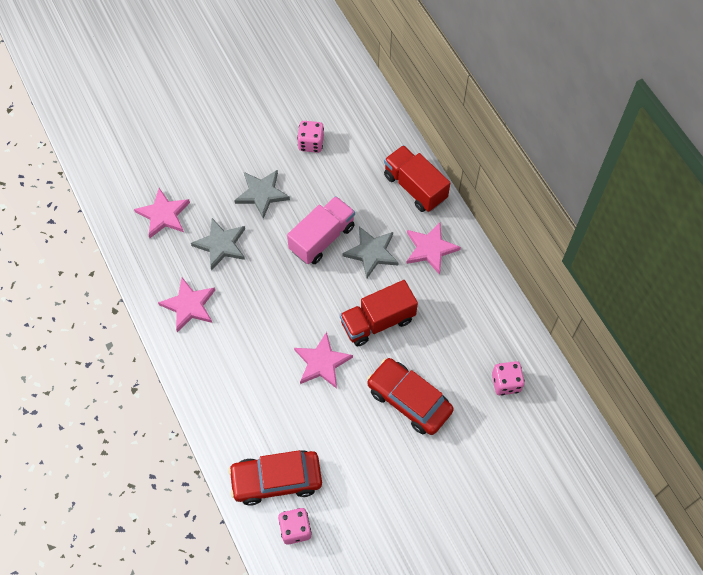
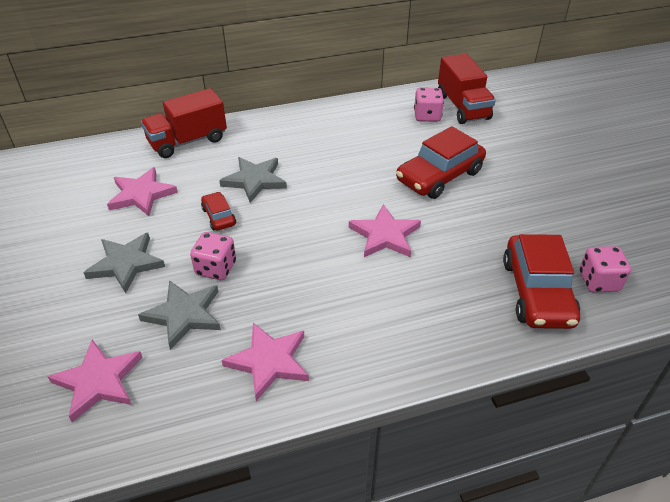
camera: 80 degrees left, 20 degrees down
(311, 143) = (79, 211): pink dice -> pink dice (216, 268)
(322, 238) = (219, 216): pink truck -> red car
(377, 321) = (342, 186): red truck -> red truck (462, 107)
(430, 249) = (267, 140): pink star -> pink star (141, 194)

